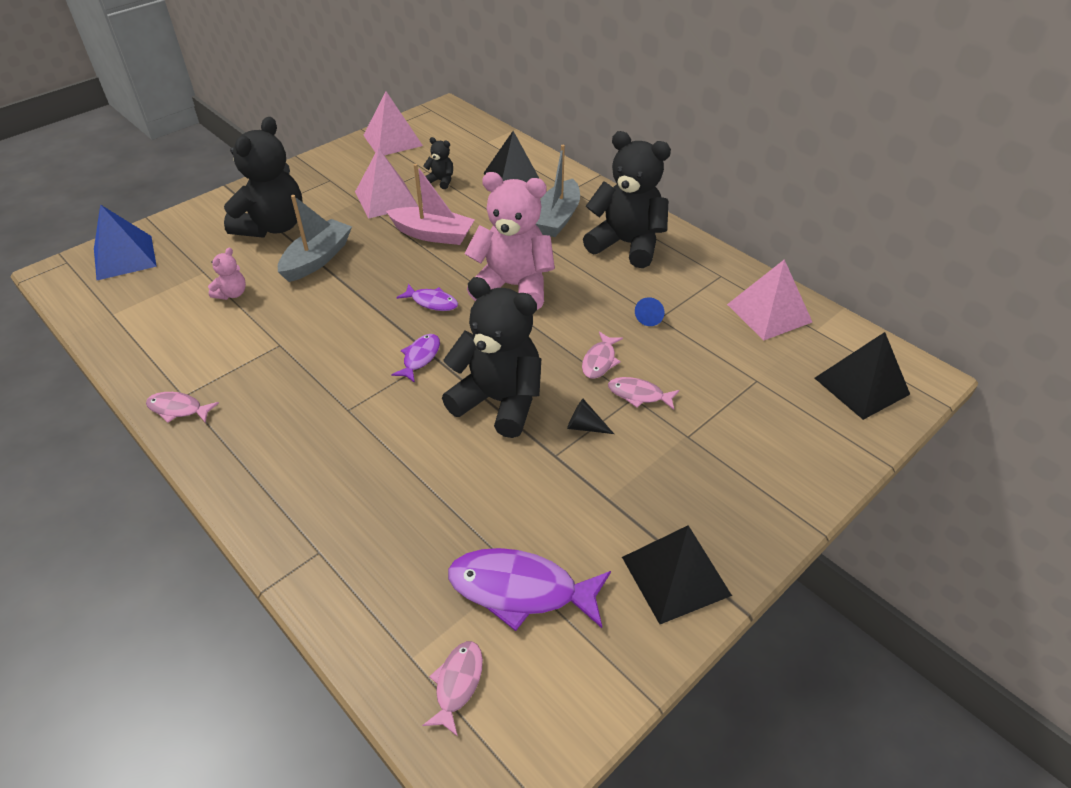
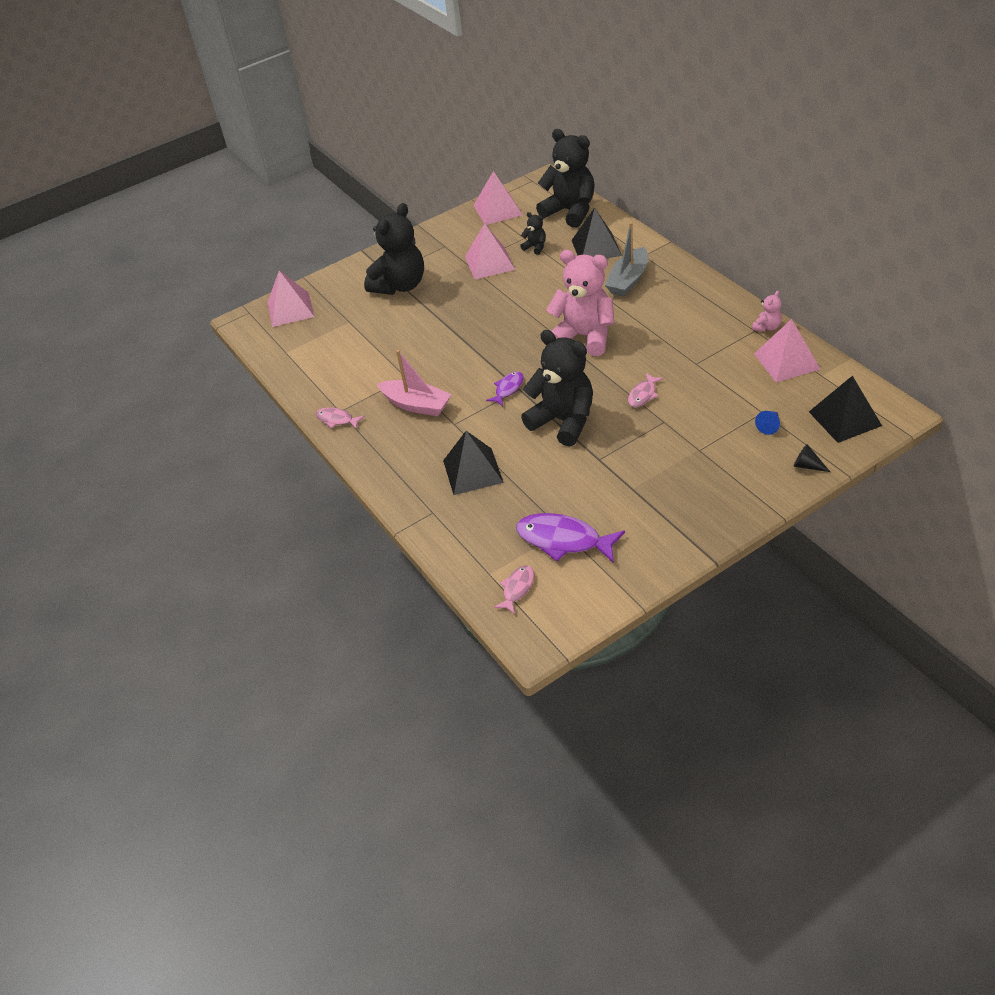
camera: 15 degrees right, 0 degrees up
(124, 257) = (290, 309): blue pyramid -> pink pyramid
(232, 294) = (370, 338): pink teddy bear -> pink teddy bear (767, 327)
(317, 259) = (434, 312): grey boat -> none
(432, 302) = (520, 348): purple fish -> none
(433, 234) = (525, 293): pink boat -> pink boat (416, 405)
(585, 426) = (624, 440): black cone -> black cone (807, 466)
(627, 244) = (682, 303): black teddy bear -> black teddy bear (570, 211)
(639, 395) = (668, 420): pink fish -> none
(650, 316) = (689, 362): blue cone -> blue cone (769, 426)
(675, 576) = (670, 537): black pyramid -> black pyramid (472, 471)

